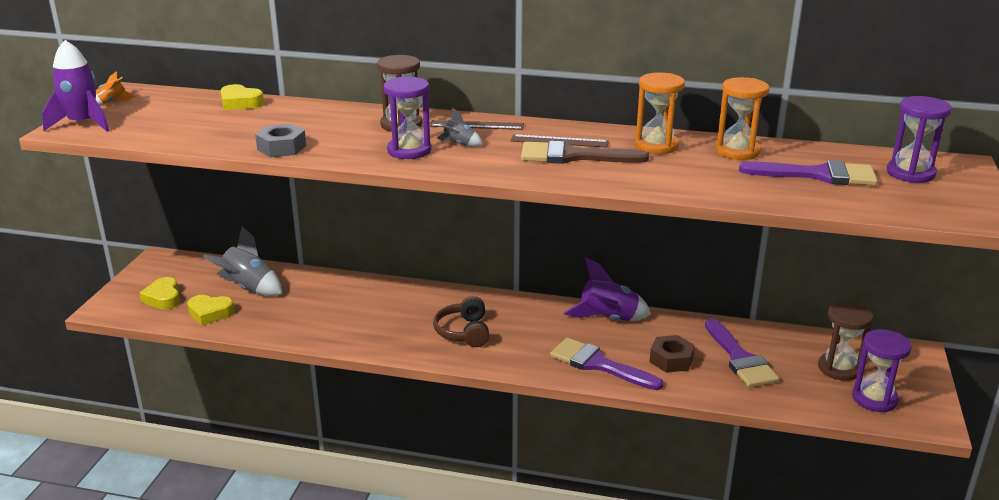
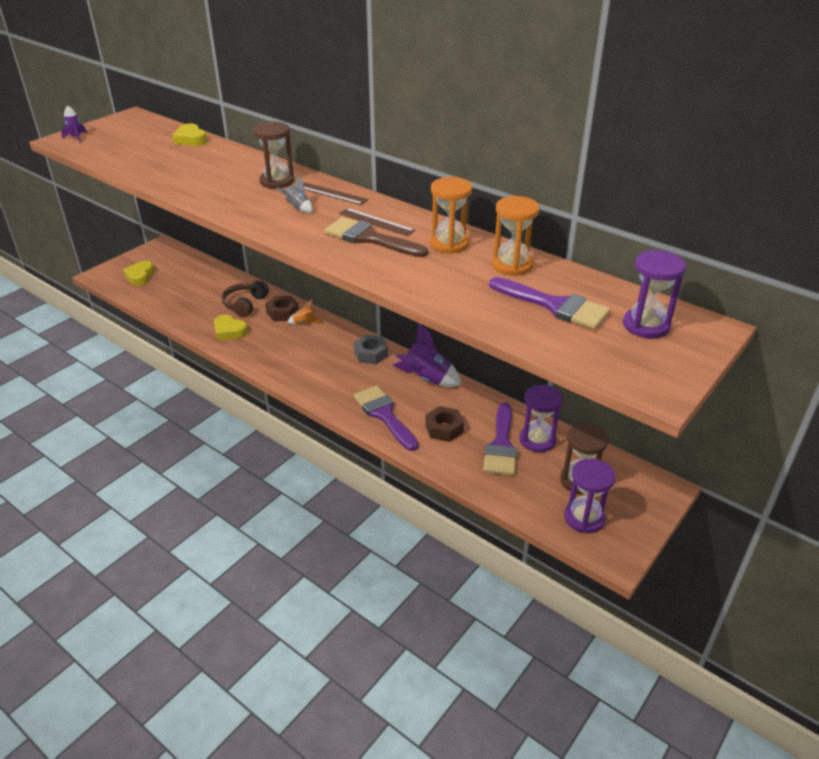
camera: 25 degrees right, 10 degrees up
(83, 124) = (76, 137): purple rocket -> purple rocket, size x0.51
(112, 102) = (112, 123): orange rocket -> orange rocket (304, 323)
(210, 313) = (158, 295): yellow heart -> yellow heart (229, 331)
(248, 288) = (197, 283): grey rocket -> none
(281, 148) = (174, 184): grey nut -> grey nut (371, 354)
(386, 294) = (282, 313): none -> brown nut
(409, 150) = (256, 205): purple hourglass -> purple hourglass (537, 440)
(464, 332) = (310, 358): brown headphones -> brown headphones (245, 304)

